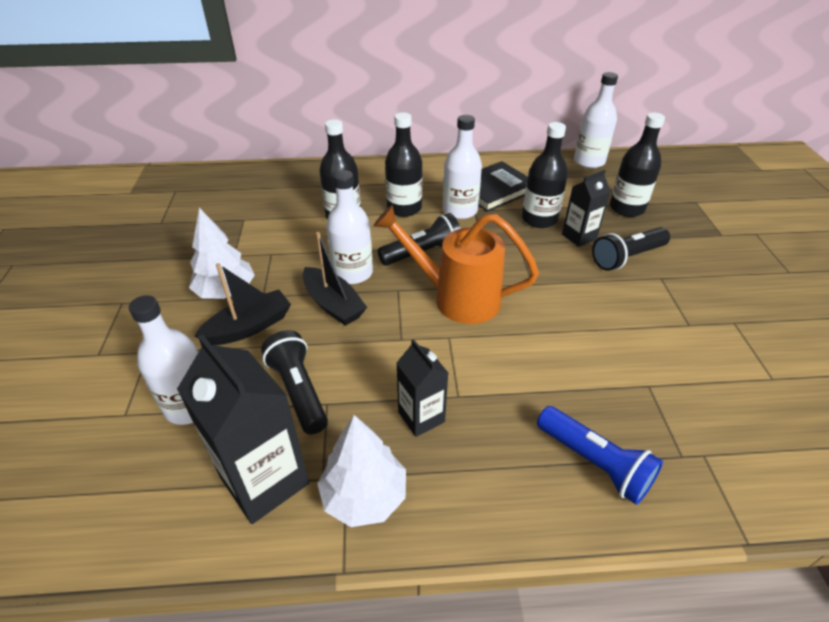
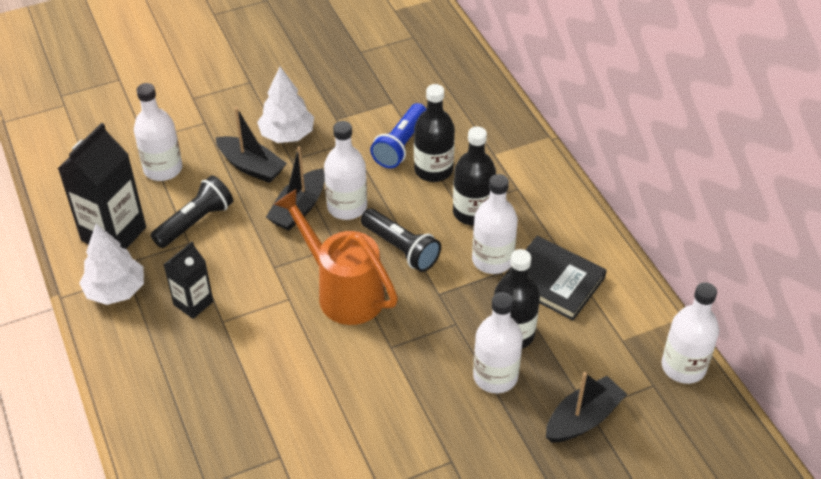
camera: 70 degrees right, 5 degrees up
(456, 298) = (343, 292): orange watering can -> orange watering can turned 45 degrees counterclockwise
(579, 236) = (495, 376): black carton -> white bottle
(595, 463) = (181, 423): blue flashlight -> blue flashlight (400, 145)
(626, 208) = (583, 418): black bottle -> black boat
(627, 258) = (475, 426): black flashlight -> none

